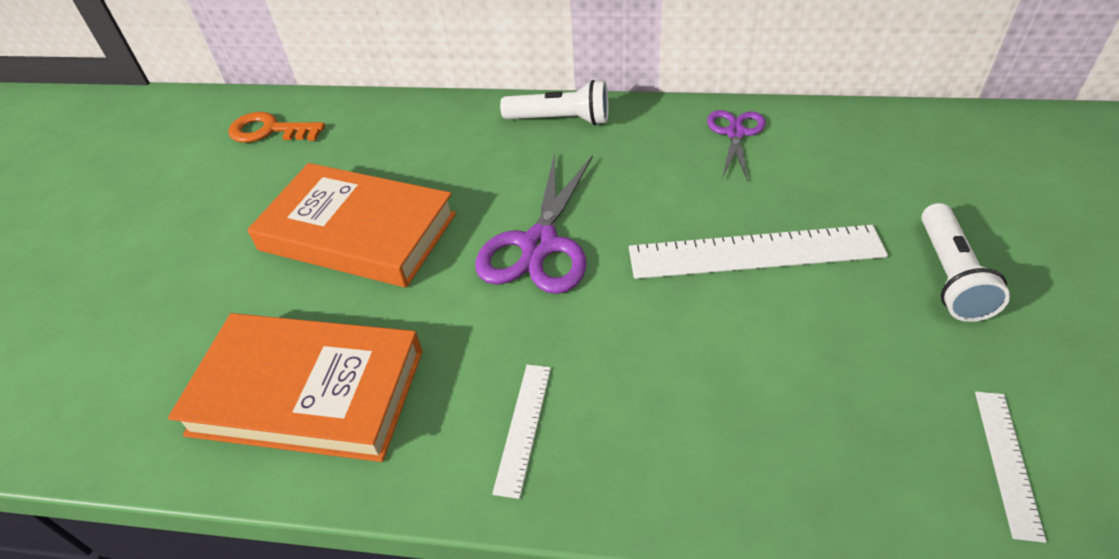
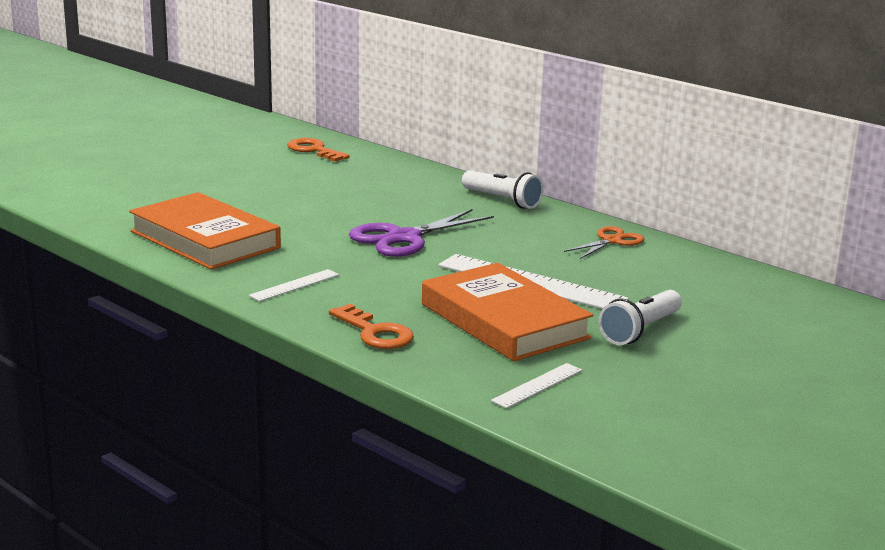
camera: 30 degrees right, 25 degrees down
(358, 232) = (307, 201): orange book -> orange book (504, 321)
(726, 473) = (375, 332): none -> orange key
(735, 133) = (612, 241): purple scissors -> orange scissors

